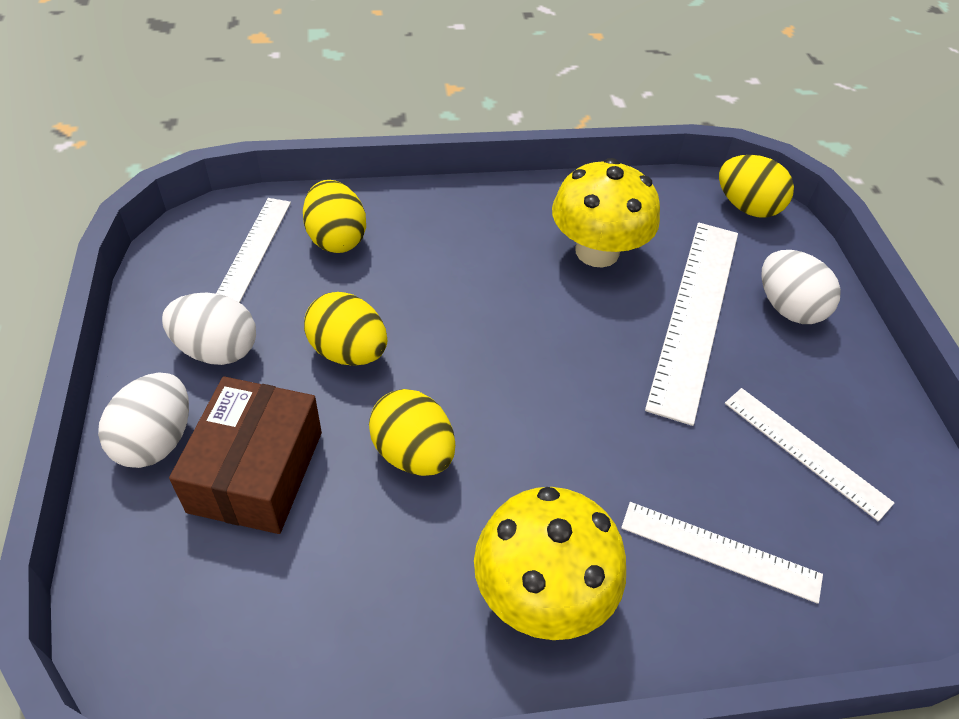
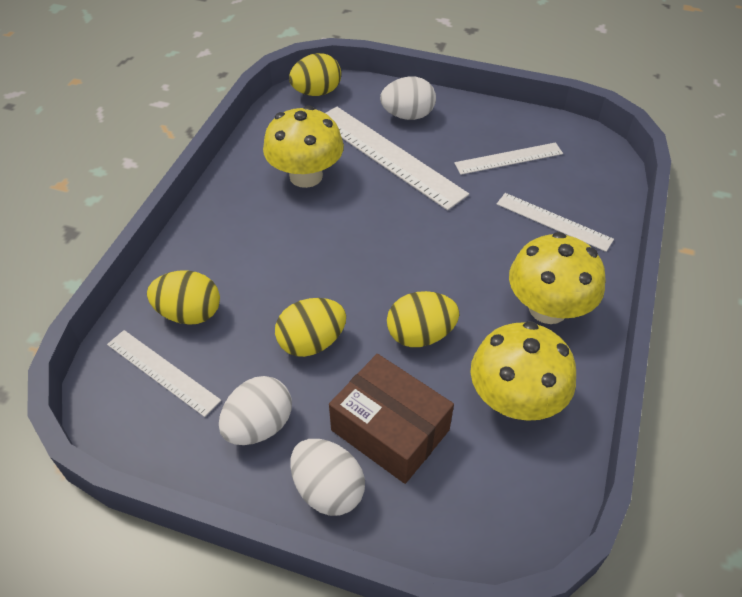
camera: 60 degrees left, 0 degrees up
(358, 598) = (515, 400): none -> yellow mushroom
(720, 551) = (553, 221): white ruler -> white ruler turned 75 degrees clockwise

